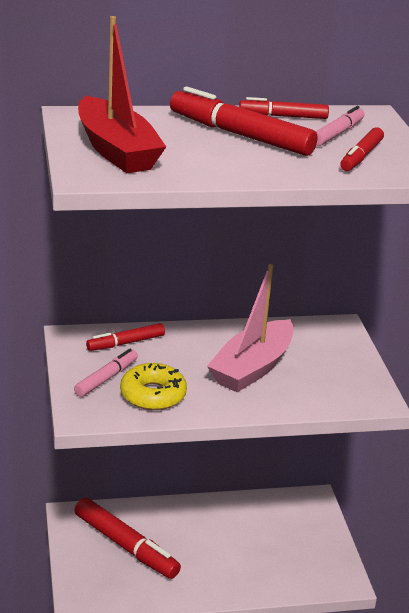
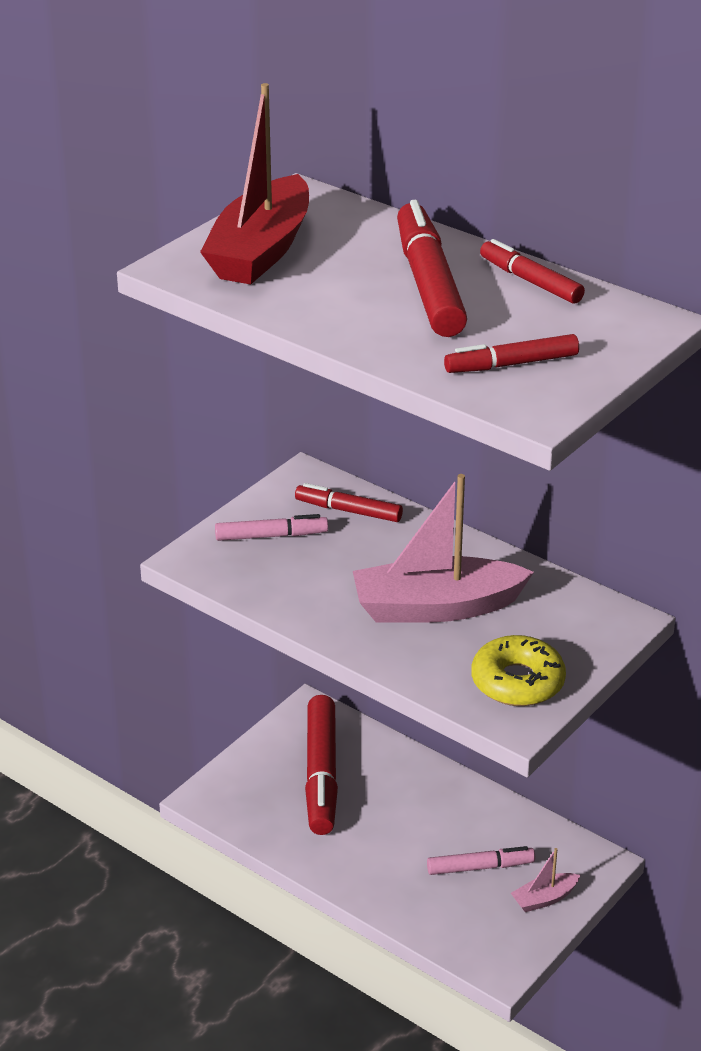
camera: 50 degrees right, 5 degrees up
(153, 395) = (288, 577): yellow donut -> yellow donut (517, 682)
(318, 533) = (544, 899): none -> pink boat
(337, 133) = (548, 327): pink marker -> pink marker (480, 867)

